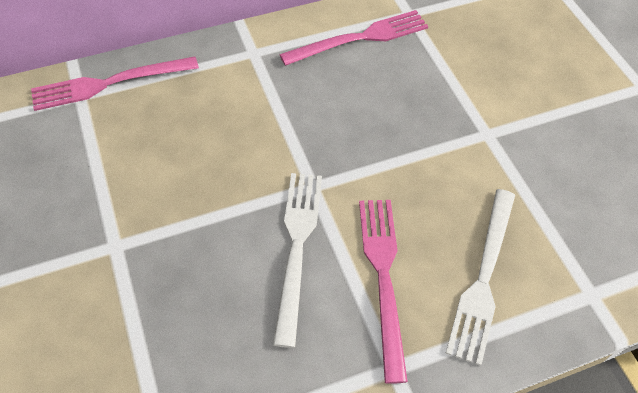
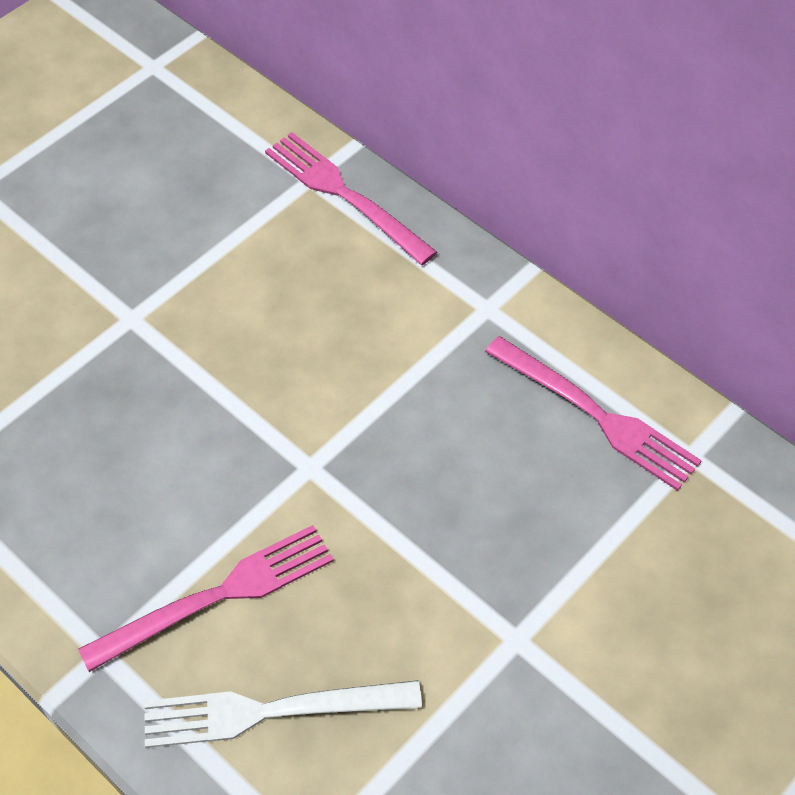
camera: 65 degrees right, 0 degrees up
(297, 247) = (214, 489): white fork -> none

